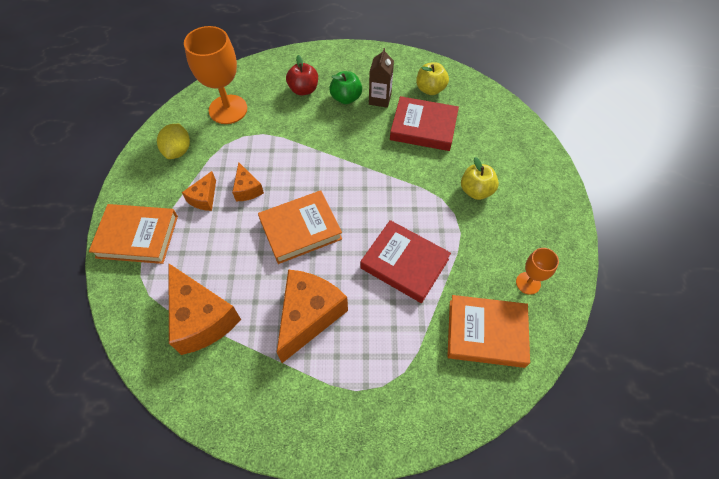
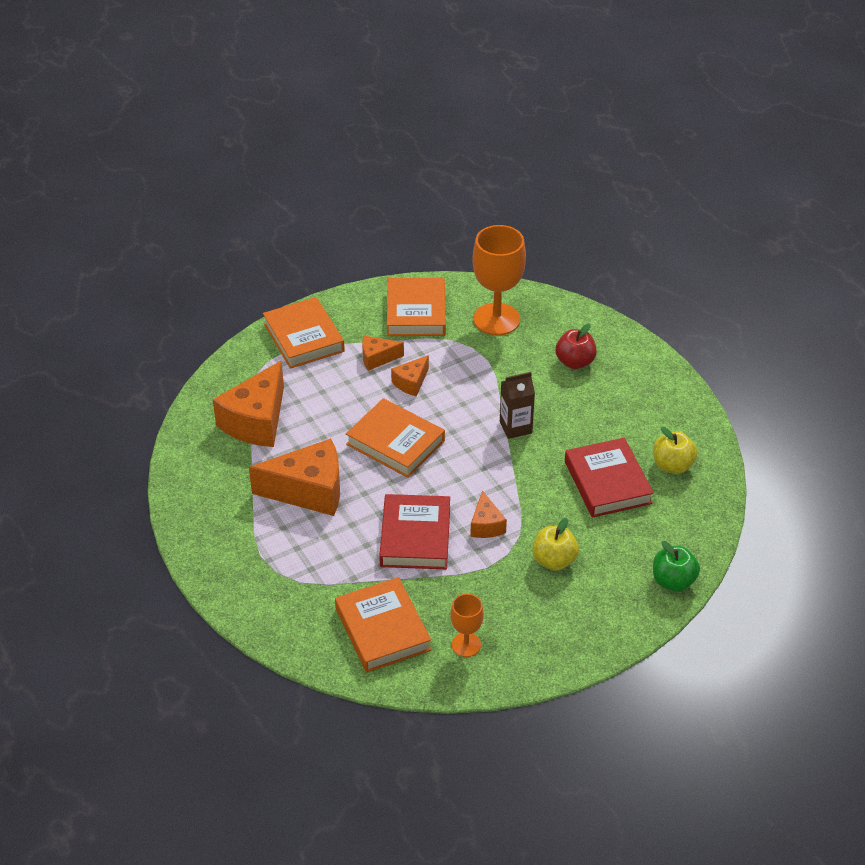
camera: 60 degrees right, 15 degrees down
(178, 151) = (416, 312): yellow lemon -> orange book
(346, 98) = (593, 400): green apple -> green apple (673, 581)
(380, 99) = (617, 429): brown carton -> brown carton (515, 427)
(420, 213) = (486, 525): none -> orange cheese

